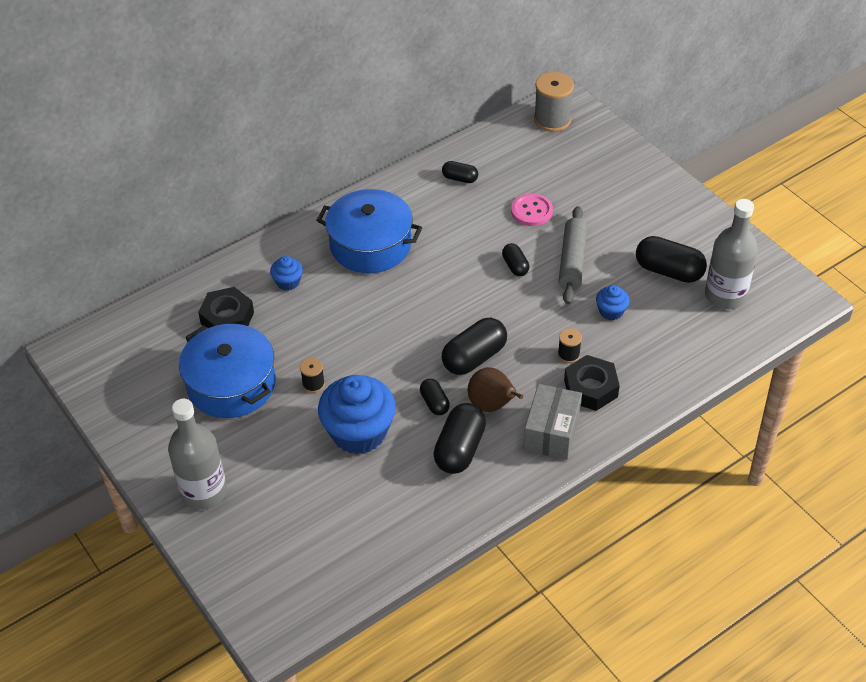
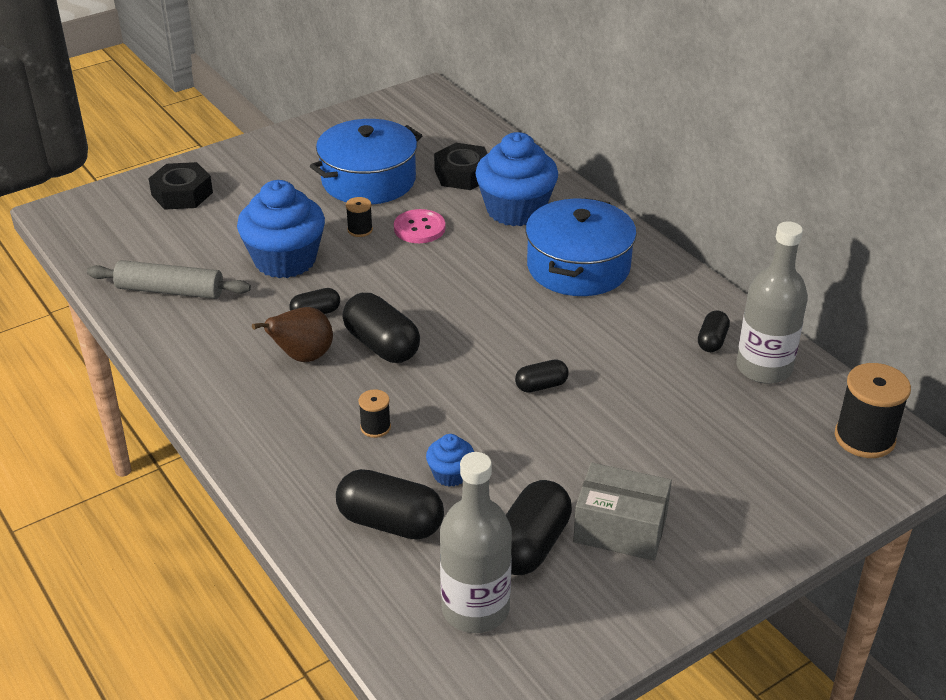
camera: 90 degrees right, 10 degrees down
(204, 492) = (234, 171): grey bottle -> grey bottle (764, 368)
(288, 282) = (515, 210): blue cupcake -> blue cupcake, size x2.14
(460, 449) = (243, 331): black capsule -> black capsule (390, 523)
(531, 211) = (652, 406): pink button -> pink button (419, 228)
(551, 432) = (249, 405): grey box -> grey box (620, 529)
(552, 120) = (864, 438): grey spool -> black spool
(572, 261) = (551, 441): grey rolling pin -> grey rolling pin (170, 290)
(590, 388) = (313, 444): black nut -> black nut (182, 194)

